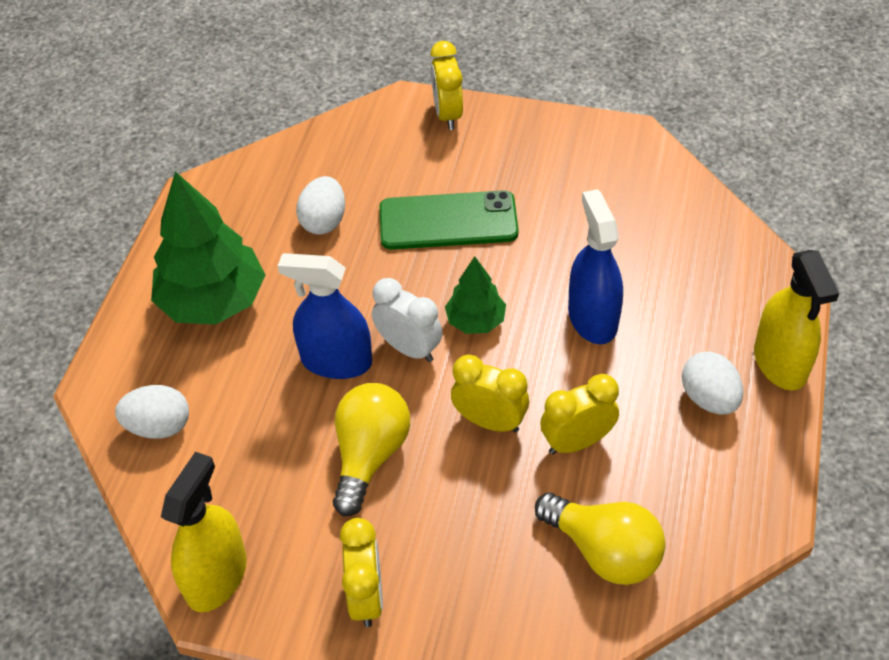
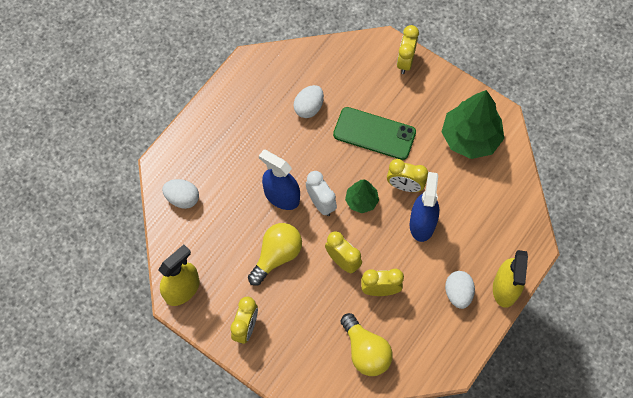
camera: 20 degrees right, 15 degrees up
(213, 301) = (233, 136): green tree -> green tree (470, 138)
(535, 275) = (405, 186): none -> yellow clock

